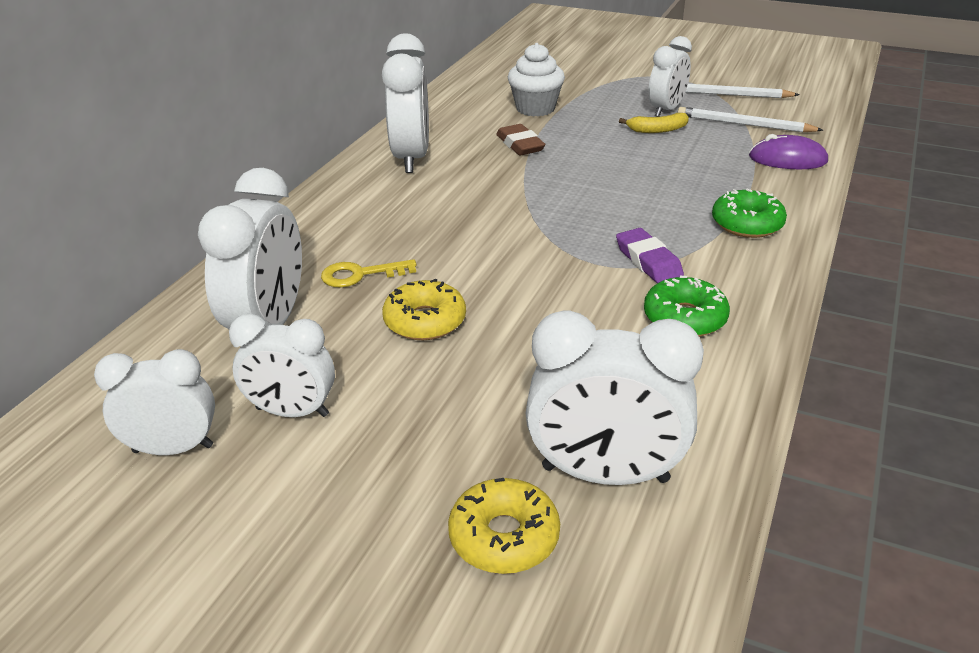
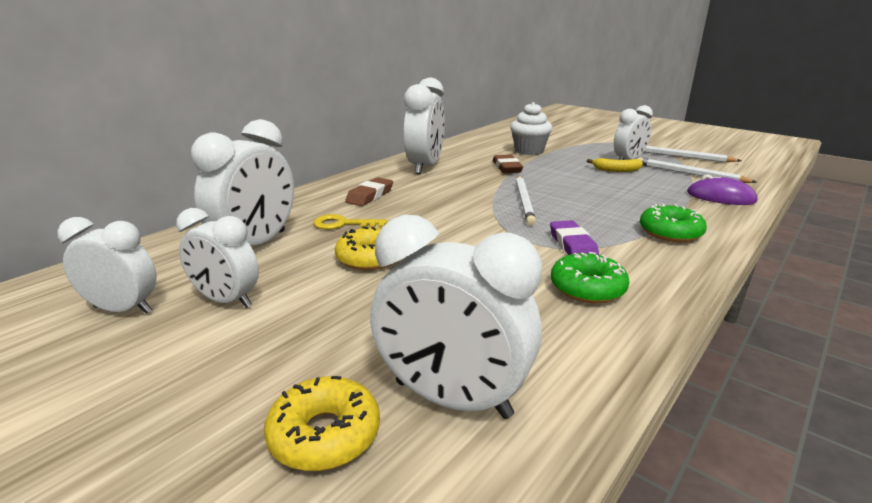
camera: 15 degrees right, 10 degrees down
(366, 221) = (370, 196): none -> brown eraser
(566, 200) = (524, 201): none -> white pencil

